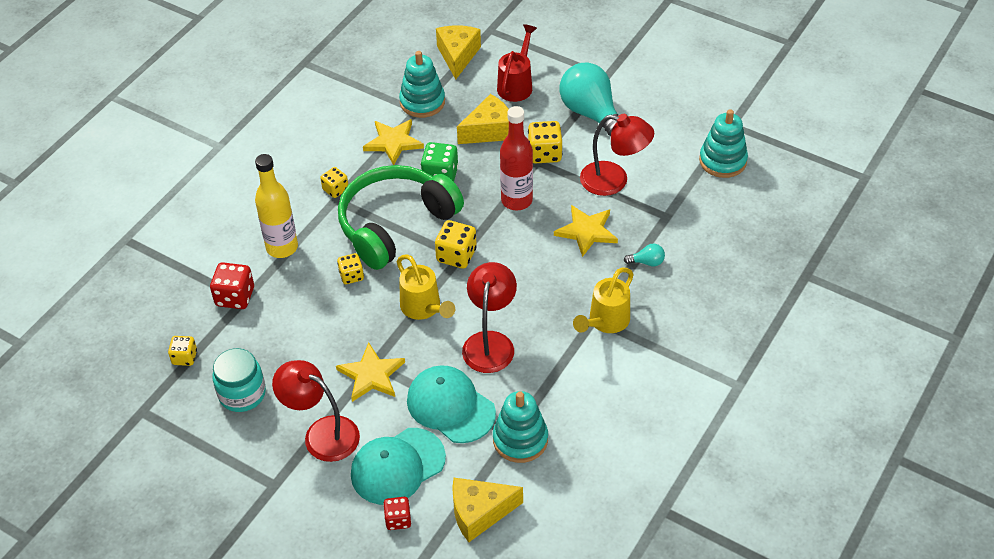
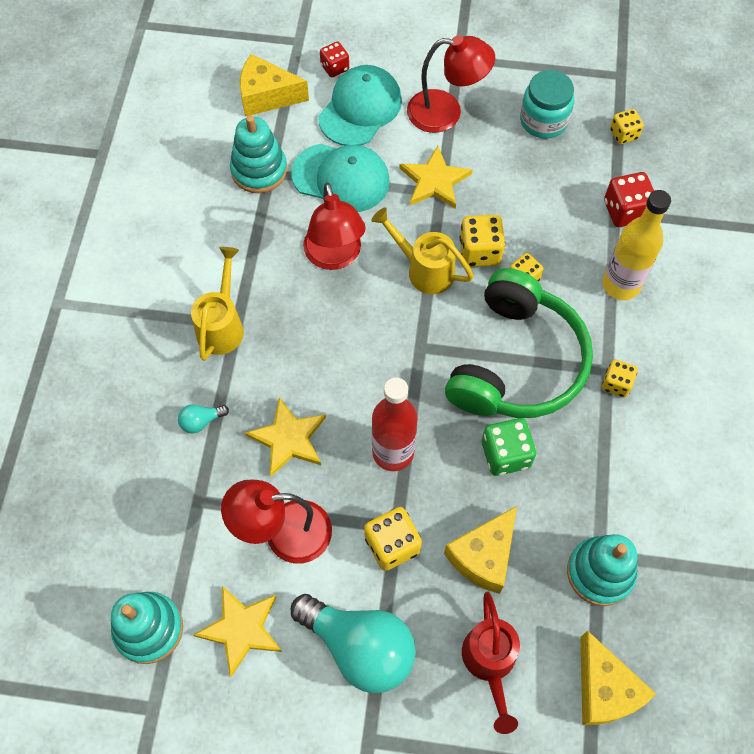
camera: 155 degrees right, 15 degrees up
(393, 142) = (594, 485): yellow star -> yellow star (241, 629)
(456, 255) = (424, 347): yellow dice -> yellow dice (480, 251)
(479, 513) = (267, 96): yellow cheese -> yellow cheese turned 135 degrees counterclockwise

